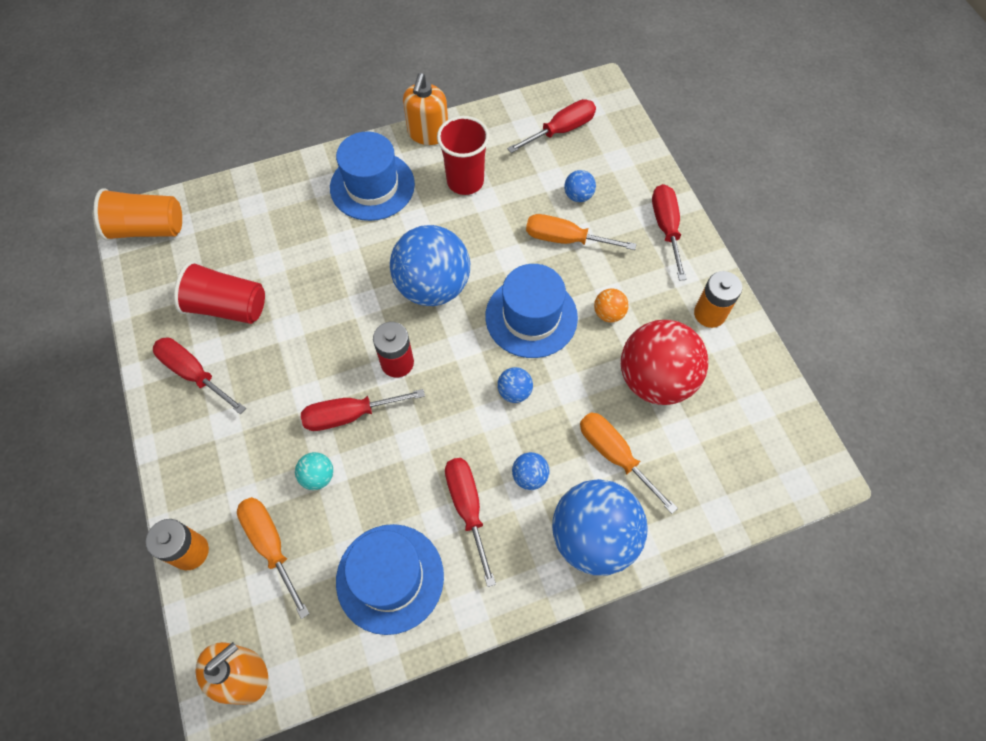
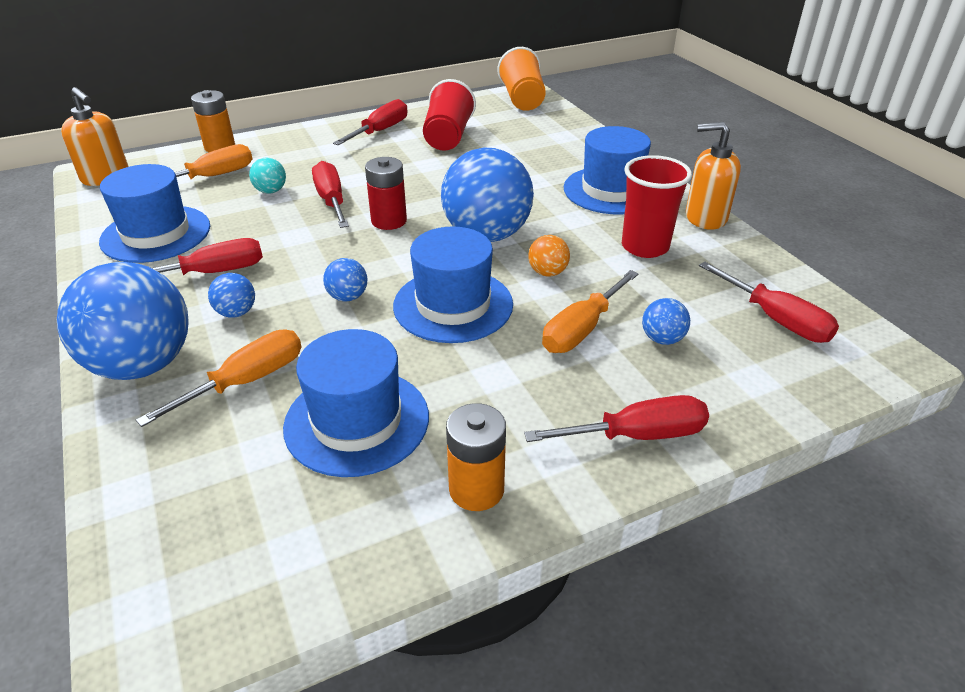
camera: 85 degrees right, 25 degrees down
(565, 239) = (581, 329): orange screwdriver -> orange screwdriver turned 150 degrees counterclockwise
(608, 313) = (465, 372): orange ball -> orange ball (547, 272)
(655, 379) = (357, 421): red ball -> blue hat

